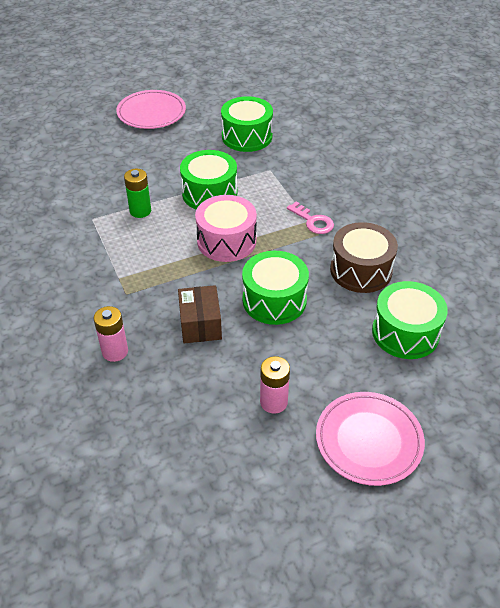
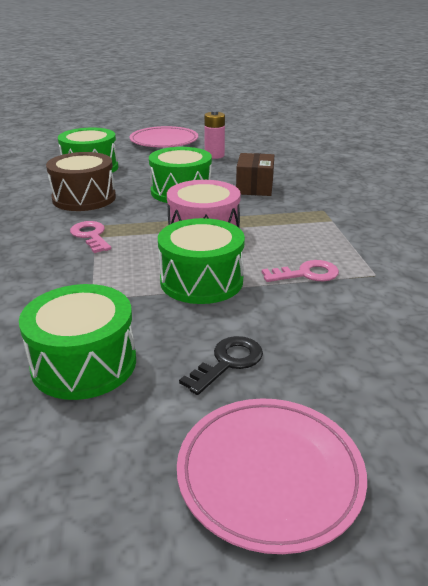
camera: 165 degrees left, 15 degrees down
(115, 351) = (331, 183): pink battery -> none
(140, 211) = (306, 274): green battery -> pink key
(178, 148) = (228, 362): none -> black key

